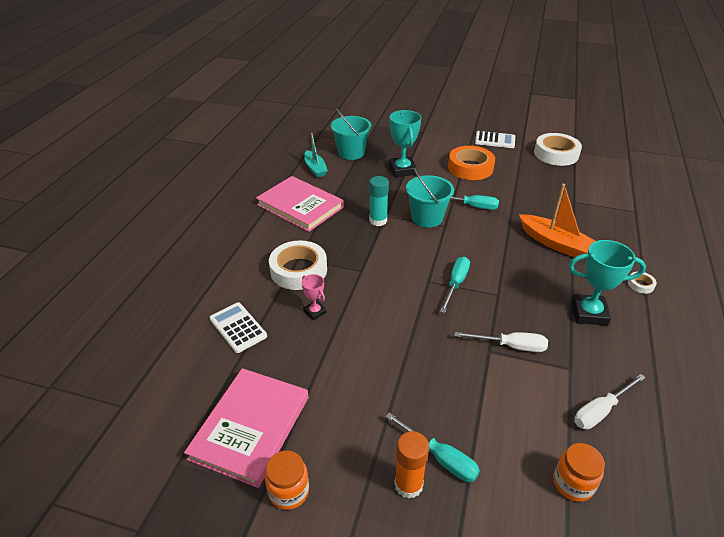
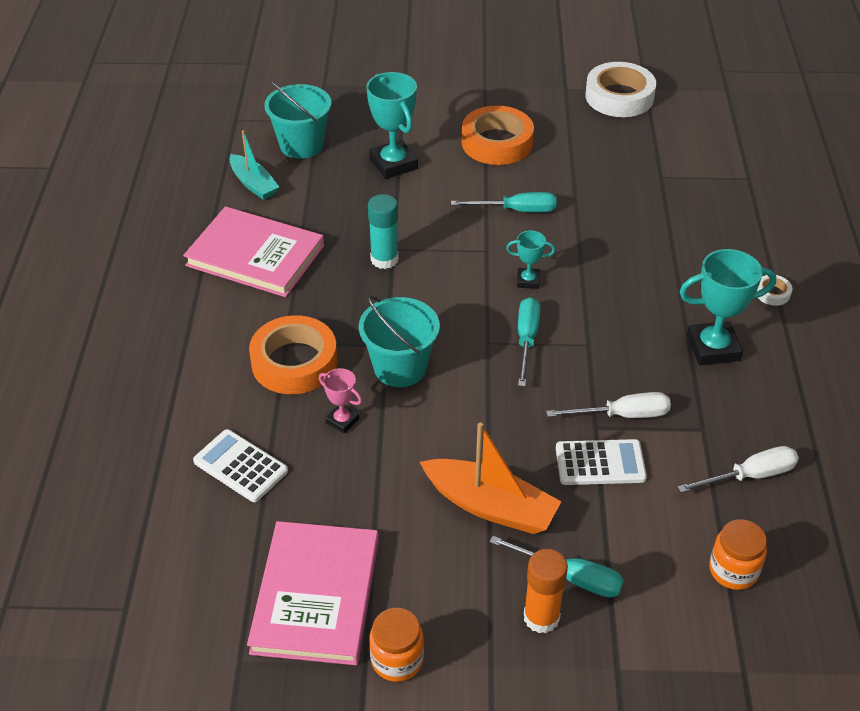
camera: 15 degrees left, 5 degrees up
(298, 270) = (294, 362): white tape -> orange tape
(427, 218) = (456, 242): turquoise bucket -> turquoise bucket (400, 367)
(467, 248) = (528, 281): none -> turquoise trophy
(495, 140) = (521, 85): white calculator -> white calculator (600, 463)
(555, 244) = (649, 251): orange boat -> orange boat (490, 506)
(600, 410) = (750, 476): white screwdriver -> white screwdriver turned 150 degrees counterclockwise

